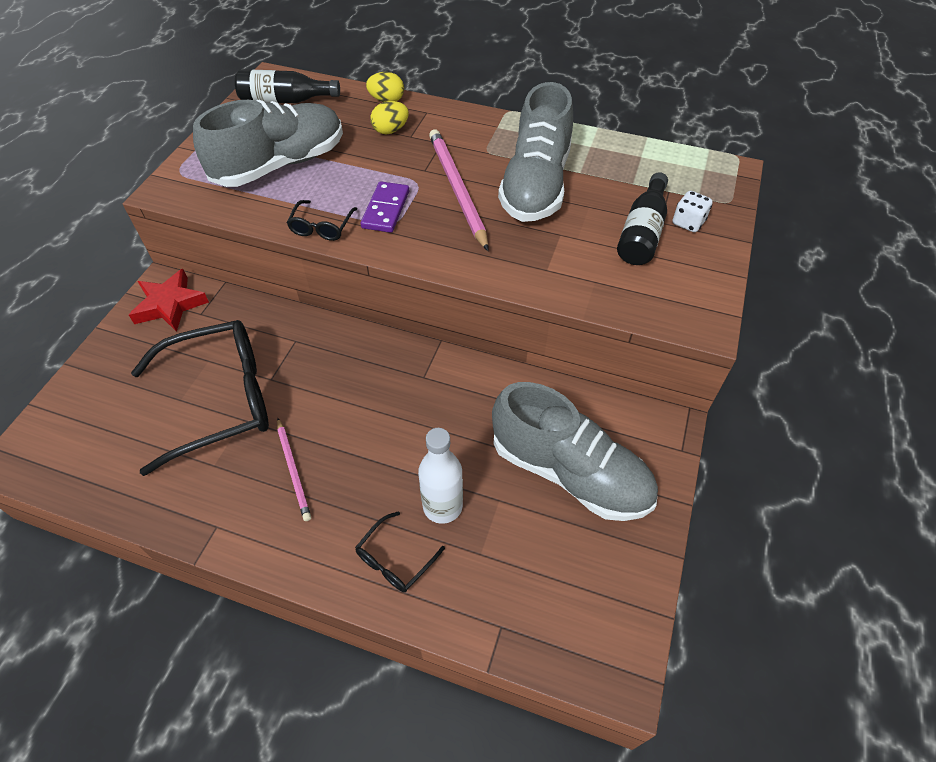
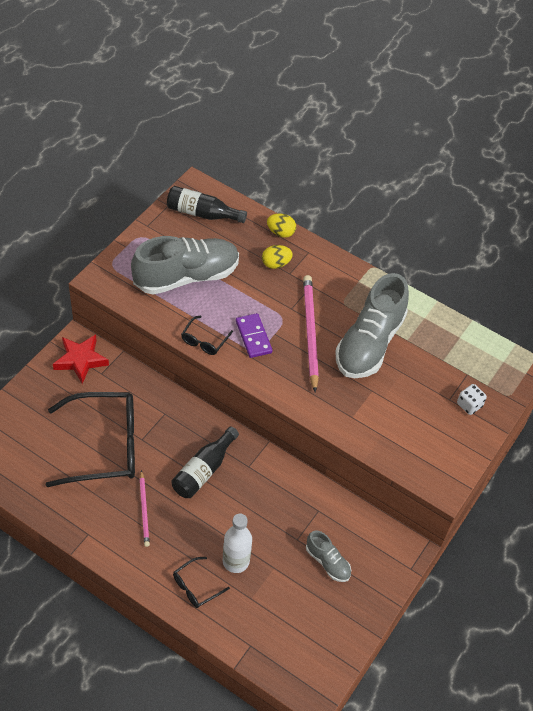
camera: 10 degrees right, 0 degrees up
(385, 209) = (253, 337): purple domino -> purple domino turned 45 degrees counterclockwise
(569, 472) = (327, 562): grey shoe -> grey shoe, size x0.47
(642, 233) = (432, 405): black bottle -> black bottle (204, 470)

